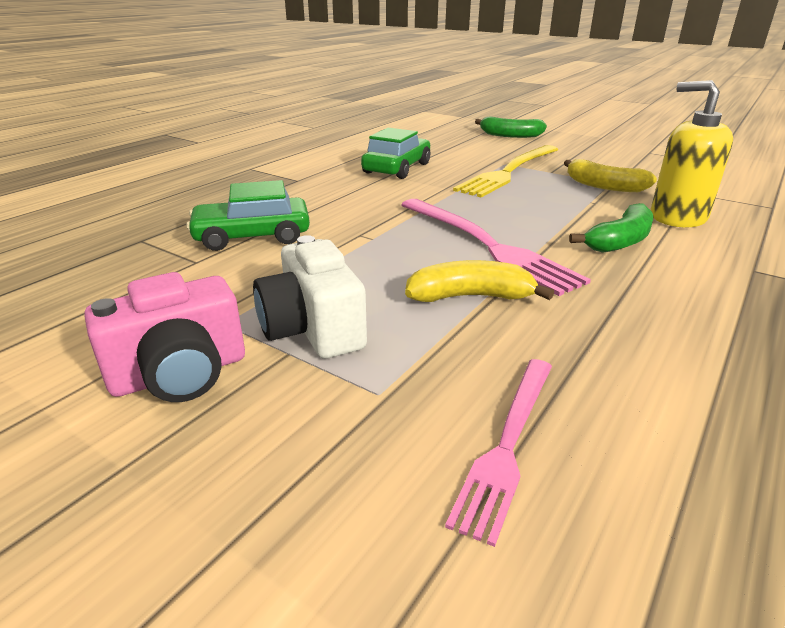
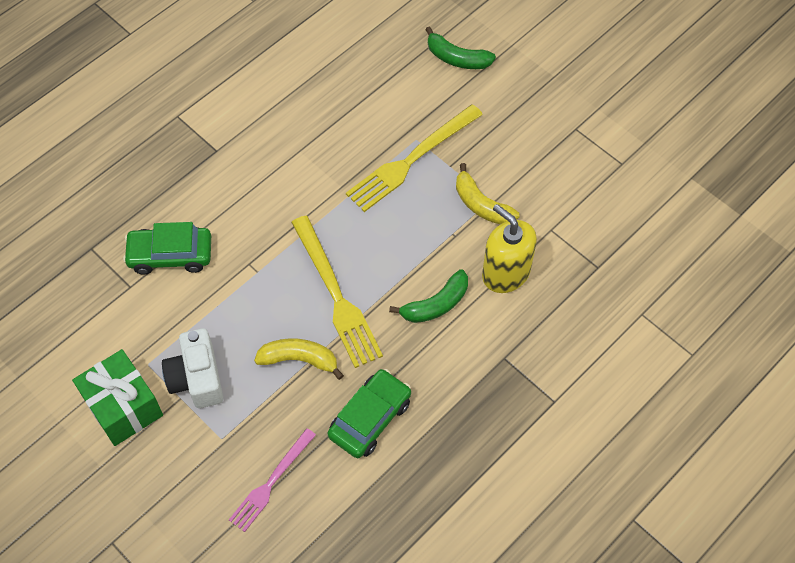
camera: 10 degrees right, 30 degrees up
(180, 374) = (123, 407): pink camera -> green gift
(397, 168) = (311, 136): green car -> green car (370, 418)
(487, 245) = (336, 295): pink fork -> yellow fork

